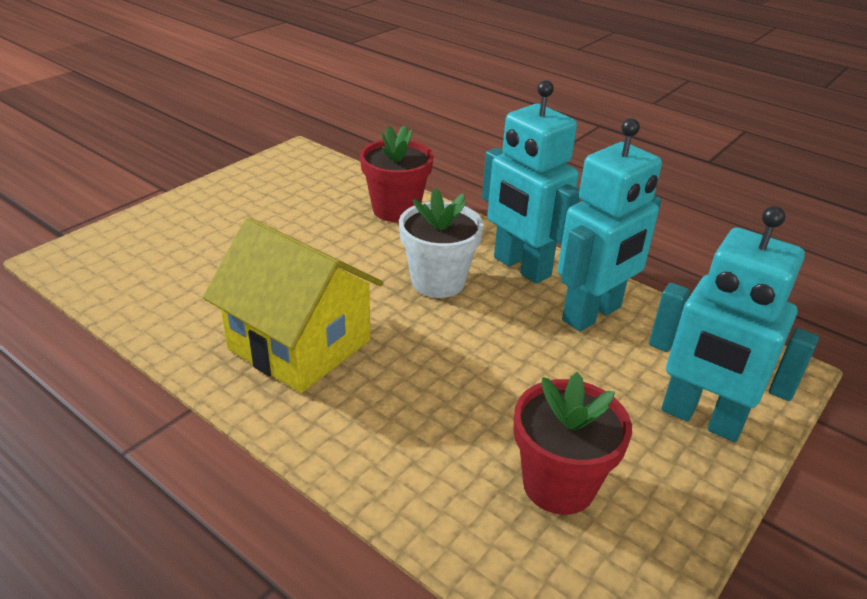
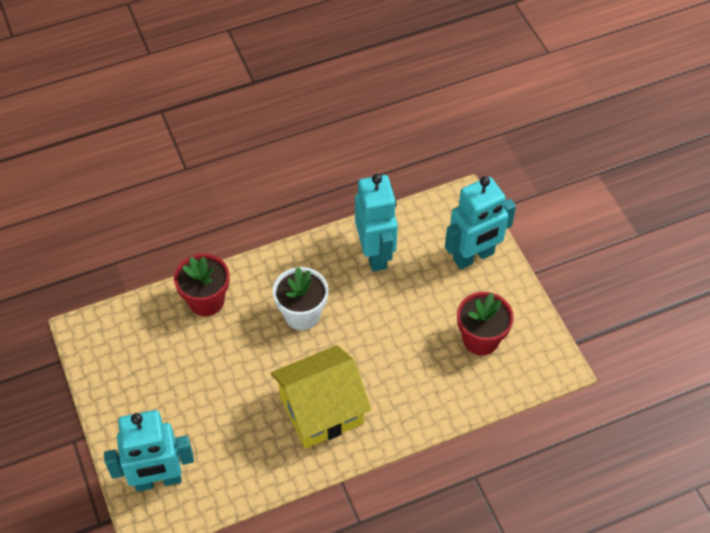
camera: 60 degrees left, 20 degrees up
(521, 267) = (313, 264): turquoise robot -> turquoise robot (158, 480)

